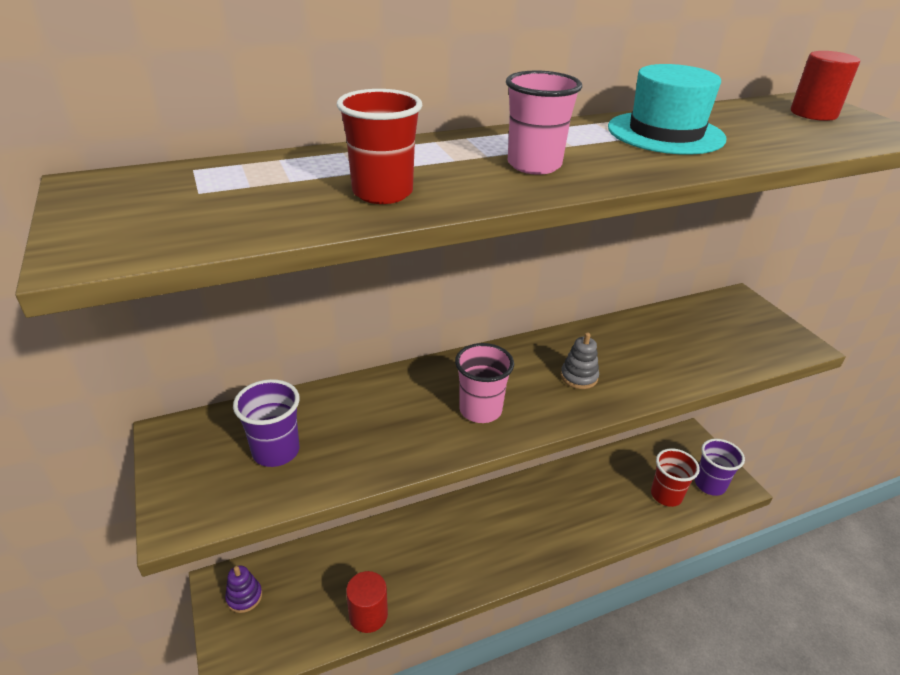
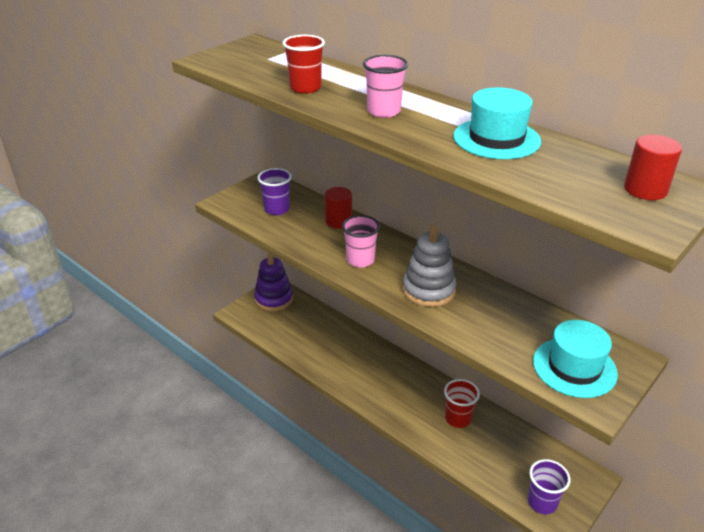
camera: 65 degrees right, 0 degrees up
(244, 597) = (274, 299): purple stacking toy -> purple stacking toy, size x1.90
(368, 615) = (293, 348): red cylinder -> red cylinder (338, 221)
(579, 377) = (428, 290): grey stacking toy -> grey stacking toy, size x1.90
(666, 495) = (503, 472): red cup -> red cup (458, 418)
(746, 335) = (574, 367): none -> turquoise hat

